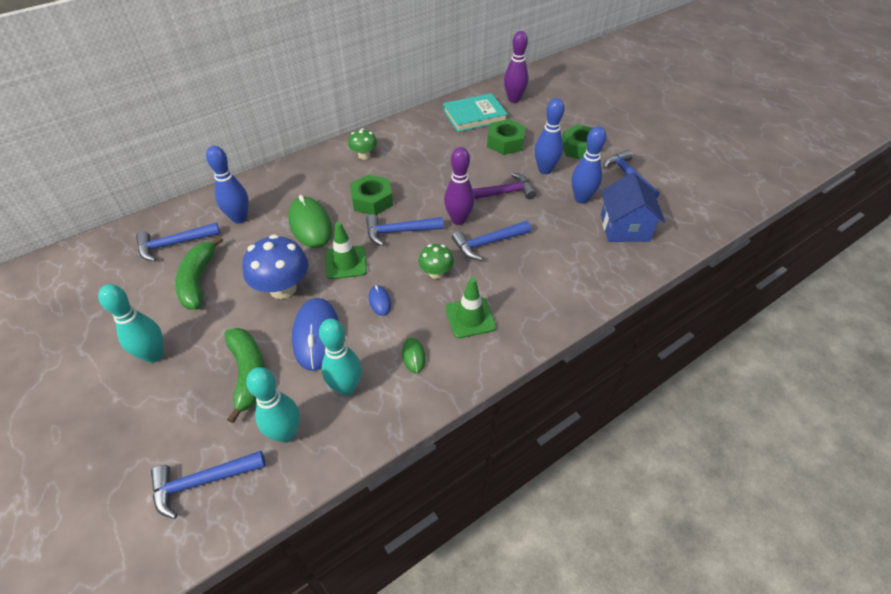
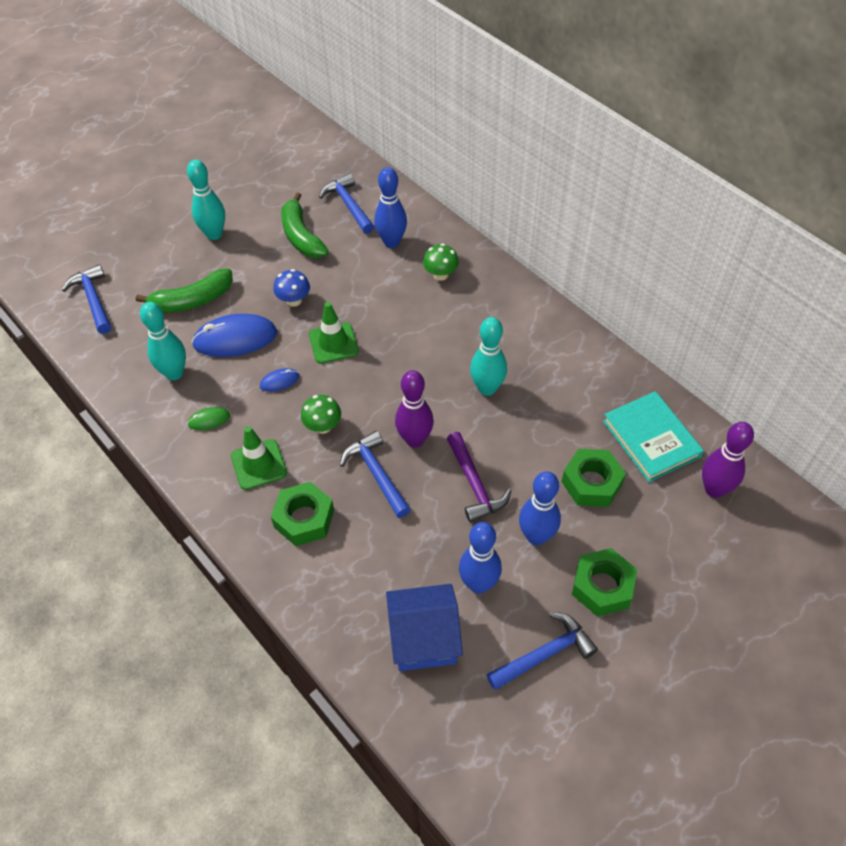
camera: 85 degrees right, 5 degrees up
(198, 280) = (301, 236): green banana -> green banana turned 105 degrees counterclockwise
(283, 288) = (294, 300): blue mushroom -> blue mushroom, size x0.58
(286, 433) = (131, 340): turquoise bowling pin -> turquoise bowling pin (487, 388)
(310, 225) = (389, 301): green mouse -> none
(364, 155) = (524, 326): green mushroom -> green mushroom (440, 275)
(372, 200) = (438, 349): green nut -> green nut (304, 518)
(399, 232) = (387, 382): blue hammer -> none

